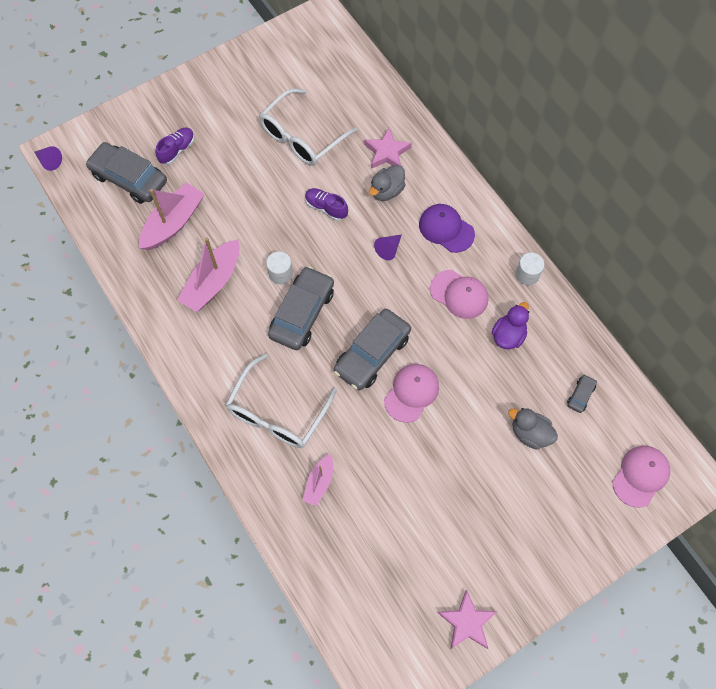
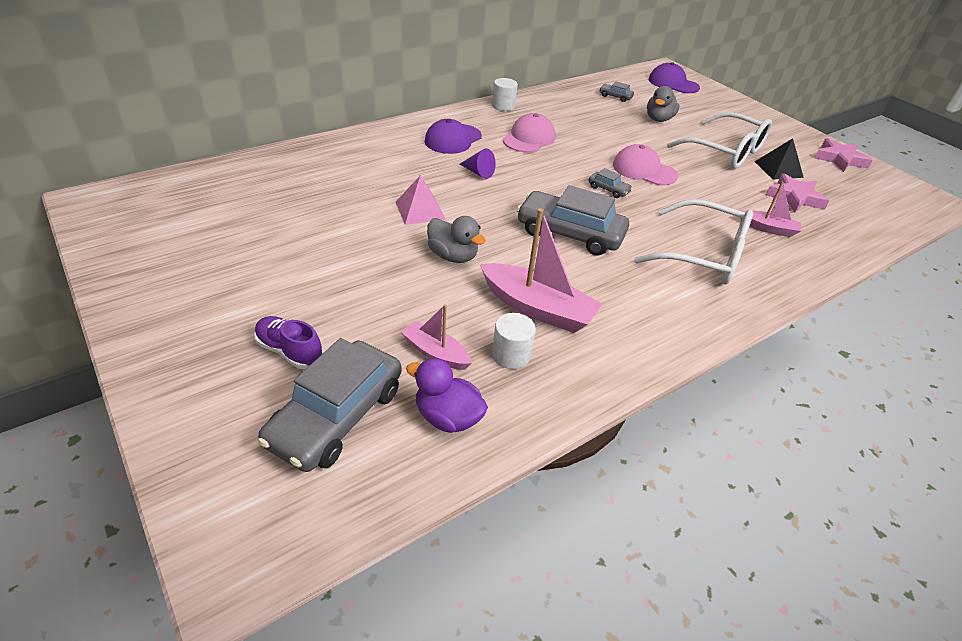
camera: 95 degrees left, 25 degrees down
(49, 161) = (260, 568): purple cone -> none
(173, 223) = (436, 353): pink boat -> pink boat, size x0.57
(280, 273) = (517, 248): white cylinder -> white cylinder (511, 355)
(301, 137) = (303, 225): white glasses -> white glasses (726, 152)
(326, 208) = (420, 210): purple shoe -> pink pyramid
(372, 354) = (608, 189): grey car -> grey car, size x0.44
(386, 191) = (400, 169): grey duck -> grey duck (453, 256)
(387, 152) = (346, 165): pink star -> pink star (795, 197)
(432, 536) = (778, 169): none -> black pyramid
(508, 335) = (568, 120): purple duck -> purple duck (447, 417)
(640, 476) = (673, 83): pink cap -> purple cap

